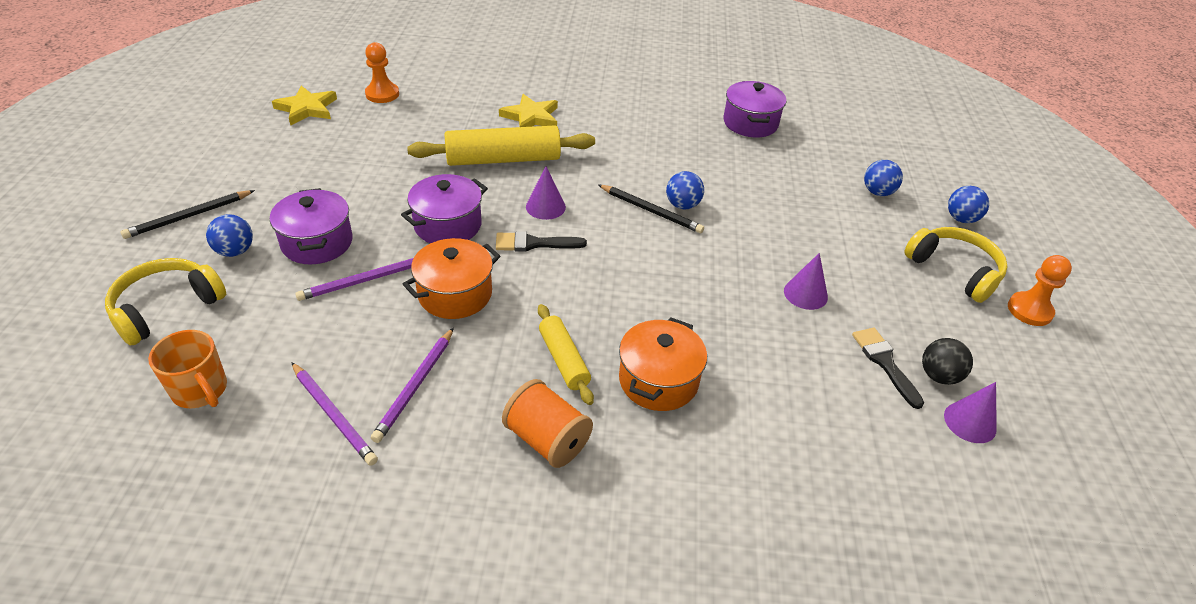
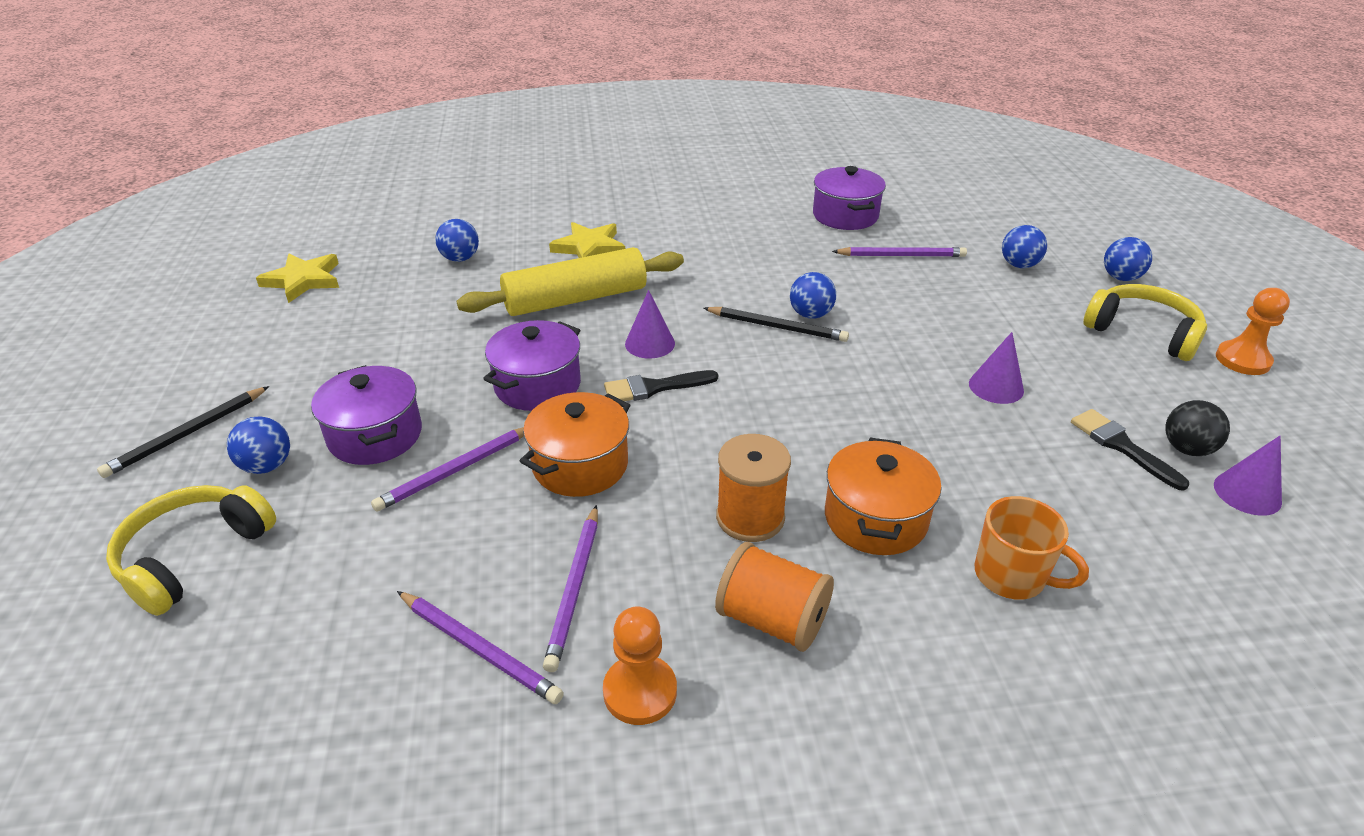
camera: 10 degrees left, 5 degrees down
(200, 390) = (280, 656): orange mug -> orange mug (1011, 576)
(382, 94) = (395, 250): orange pawn -> orange pawn (640, 691)
(428, 110) = (460, 258): none -> blue ball
(564, 360) = (750, 517): yellow rolling pin -> orange spool
(781, 167) = (901, 255): none -> purple pencil

